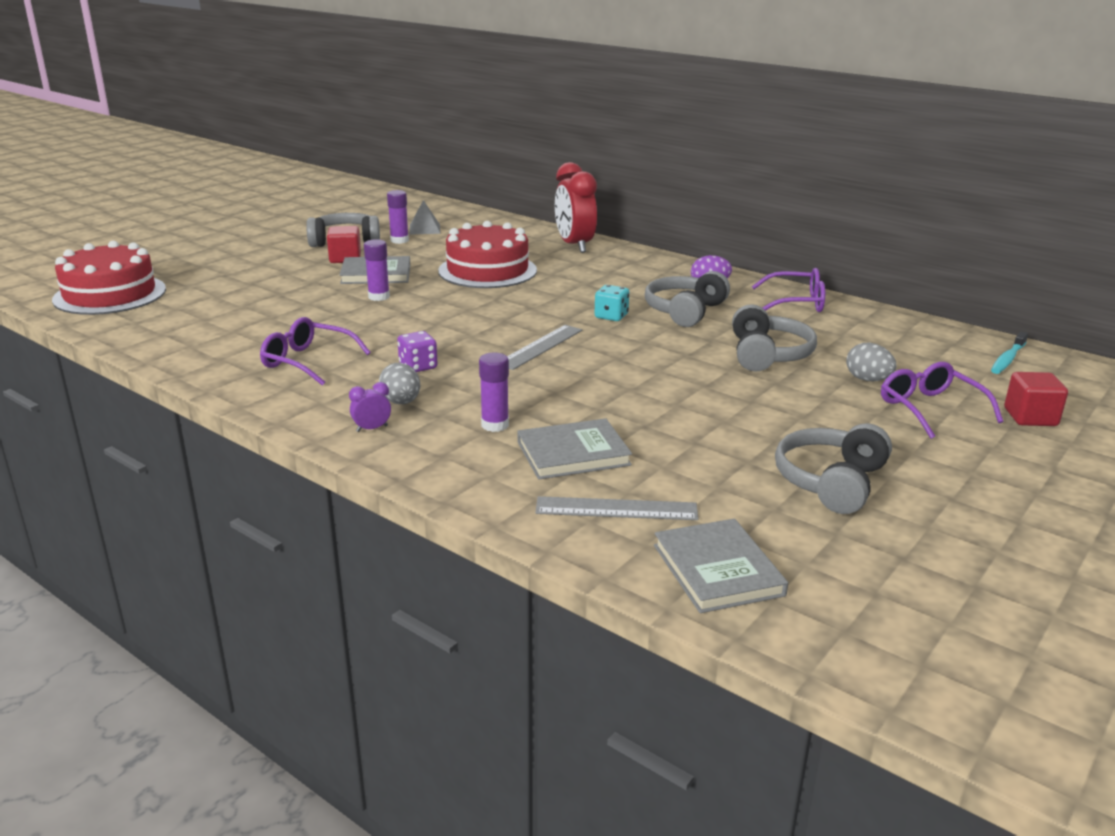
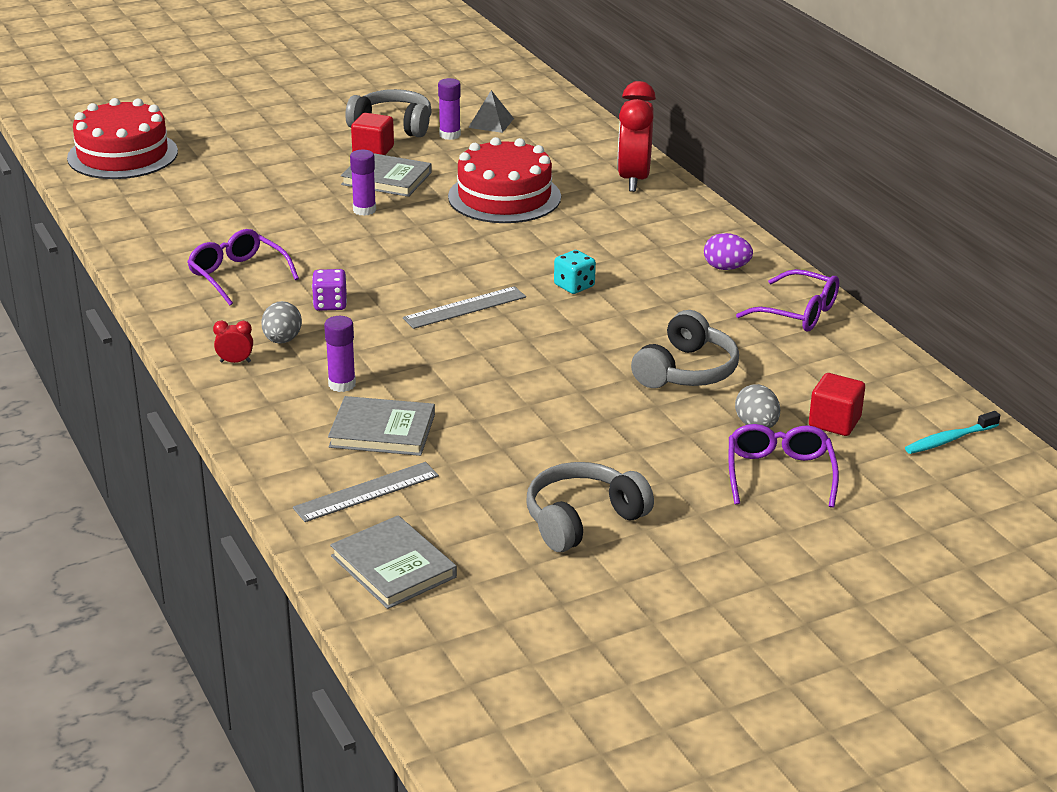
camera: 25 degrees right, 5 degrees up
(372, 429) = (235, 362): purple clock -> red clock
(616, 509) = (366, 492): grey ruler -> grey ruler turned 60 degrees counterclockwise
(685, 311) = (659, 297): grey headphones -> none
(717, 570) = (393, 566): grey book -> grey book turned 45 degrees counterclockwise
(1030, 417) = (875, 510): red cube -> red cube (834, 422)

